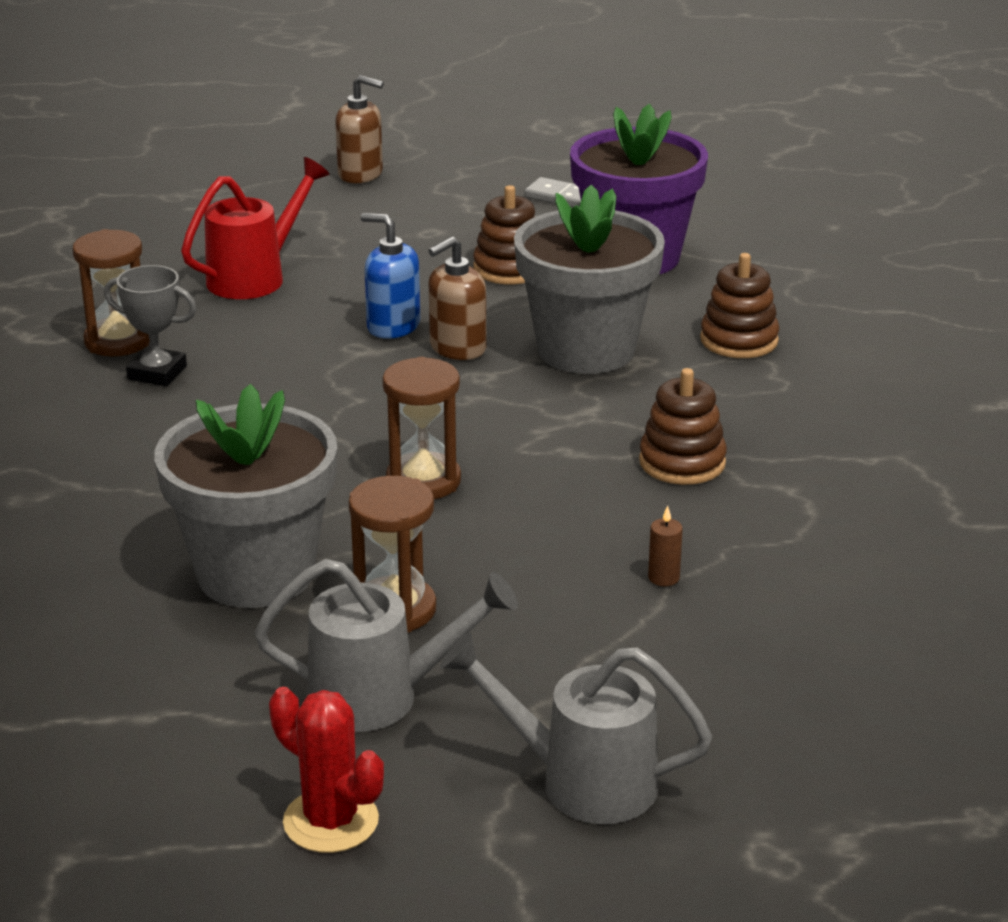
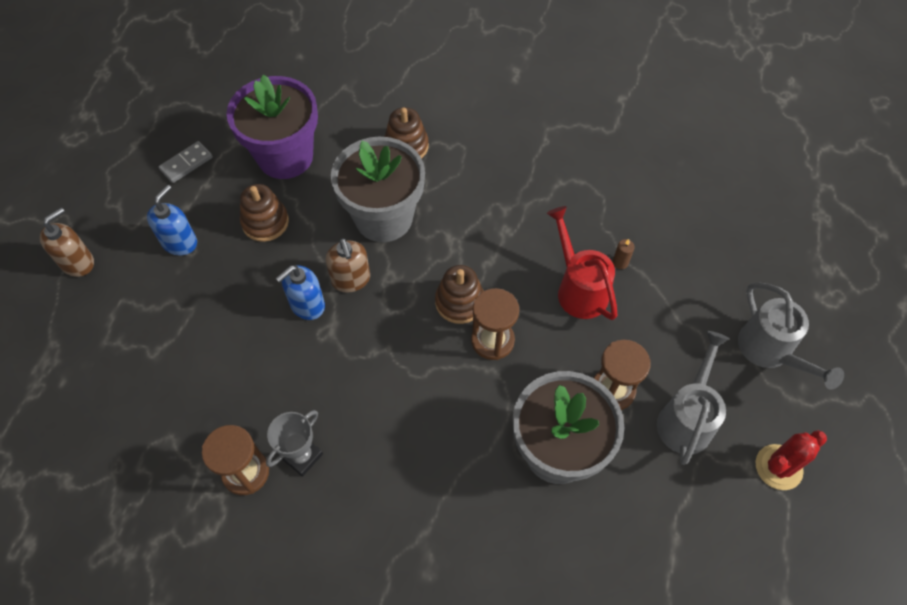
camera: 70 degrees left, 30 degrees up
(255, 277) = (197, 366): red watering can -> red watering can (578, 289)
(434, 223) = (180, 242): none -> blue soap dispenser
(581, 781) = (769, 351): grey watering can -> grey watering can turned 60 degrees counterclockwise
(682, 462) = (519, 217): brown stacking toy -> brown stacking toy (459, 302)

